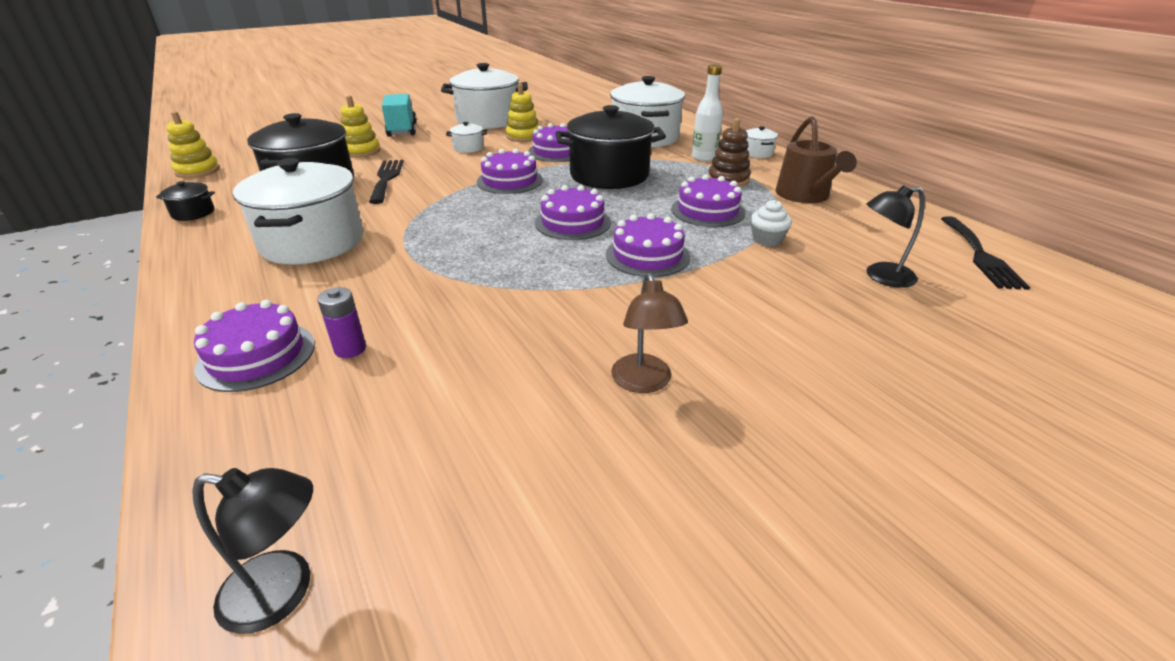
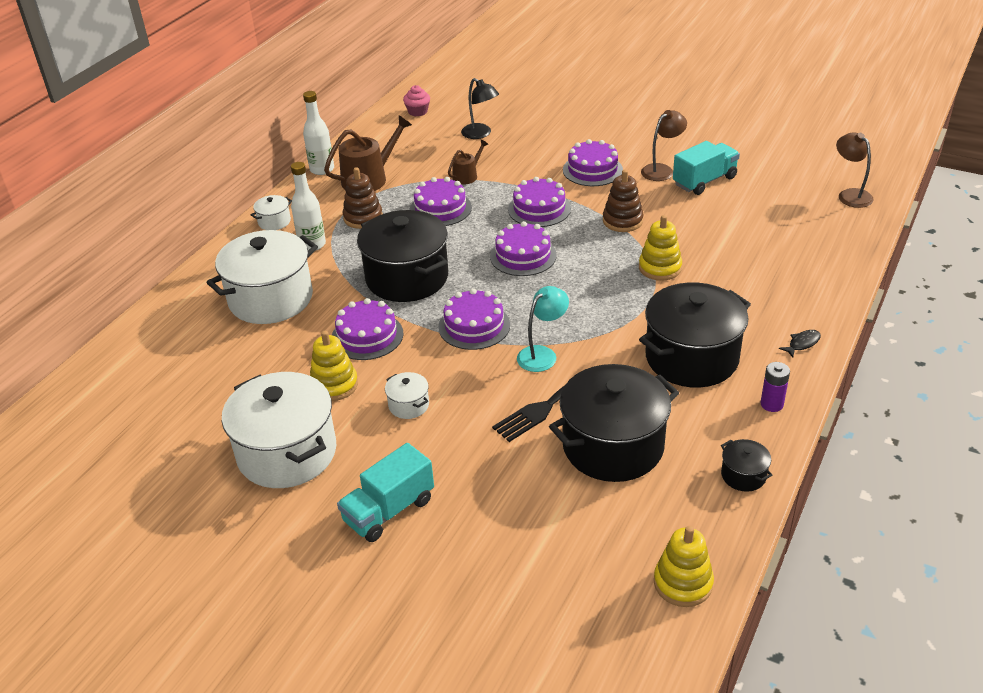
camera: 120 degrees left, 5 degrees up
(202, 303) = (802, 343): none -> black fish
(256, 355) = (798, 284): purple cake -> purple cake (592, 170)
(283, 592) = (850, 195): black lamp -> brown lamp
(312, 242) = (691, 358): white pot -> black pot
(350, 349) = (753, 258): purple battery -> purple battery (771, 404)
(361, 151) = (495, 487): yellow stacking toy -> yellow stacking toy (660, 268)
(435, 192) = (542, 354): none -> turquoise lamp
(557, 294) = (622, 221): none -> brown stacking toy
(565, 410) = (704, 181): none -> turquoise truck
(767, 239) = (467, 176): white cupcake -> brown watering can
(843, 182) = (322, 169): none -> white bottle
(980, 255) = (418, 111): black fork -> pink cupcake

